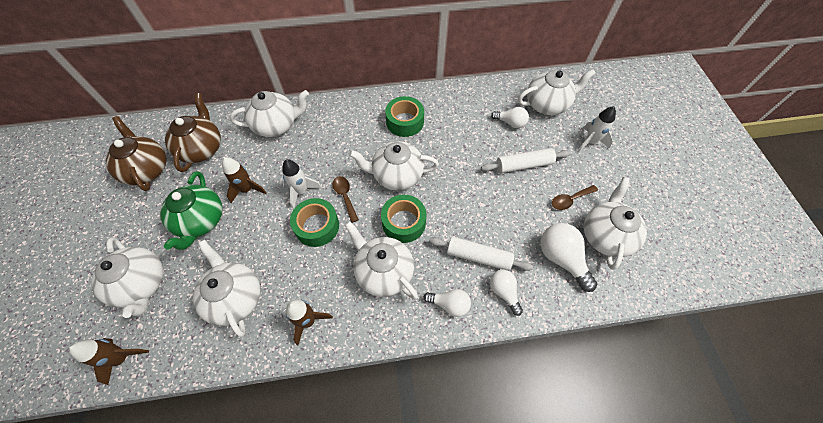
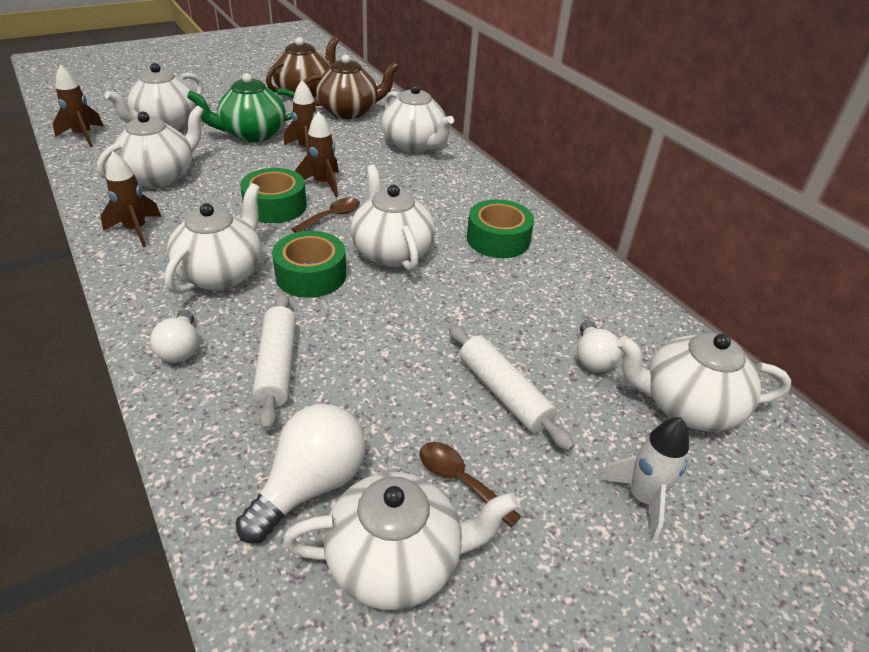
camera: 65 degrees right, 20 degrees down
(301, 191) = (323, 184): white rocket -> brown rocket
(503, 292) = (216, 409): white light bulb -> none
(547, 104) = (687, 406): white teapot -> white teapot turned 135 degrees clockwise

